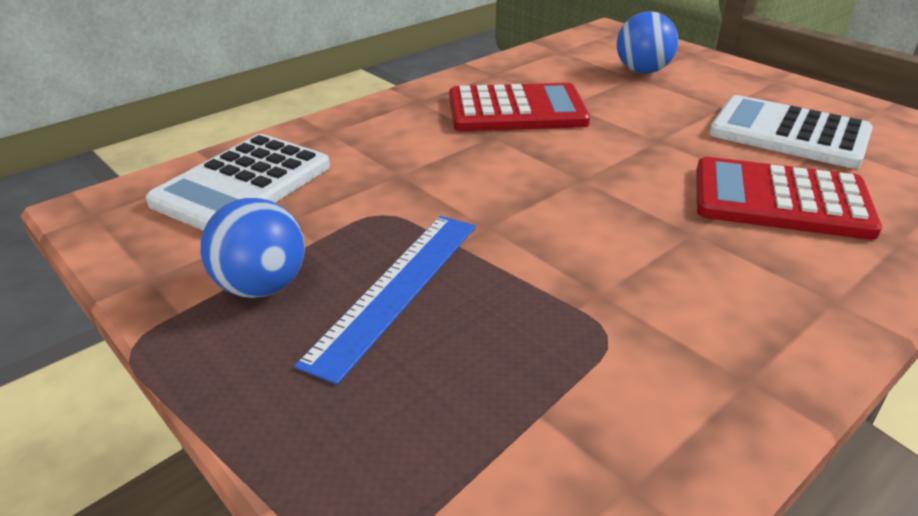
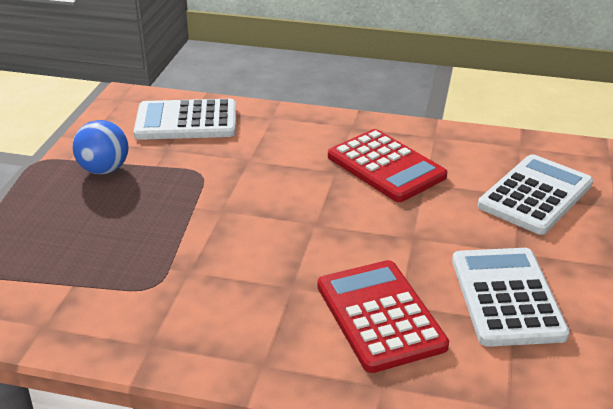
camera: 55 degrees right, 0 degrees up
(396, 289) = (135, 206): blue ruler -> none
(642, 71) = (535, 195): blue ball -> white calculator

